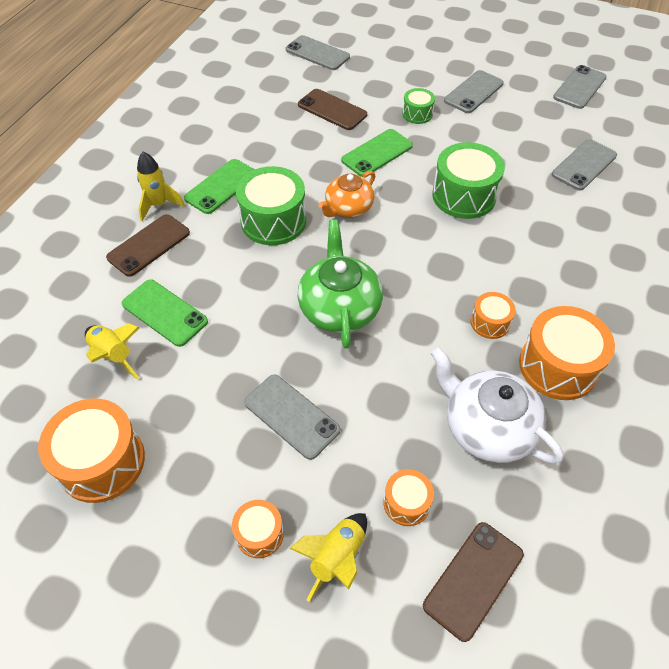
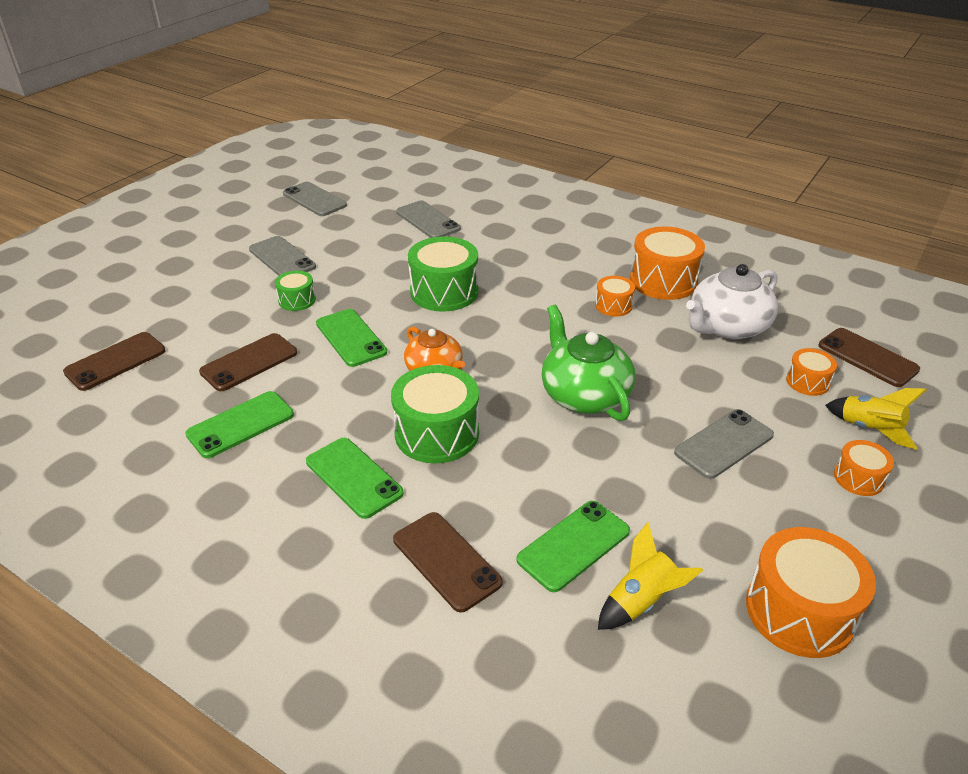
camera: 80 degrees left, 15 degrees down
(159, 205) = (366, 548): yellow rocket -> none
(265, 123) = (241, 424): none -> green phone
(317, 53) = (115, 361): grey phone -> brown phone
(339, 307) = (584, 395): green teapot -> green teapot turned 60 degrees clockwise

